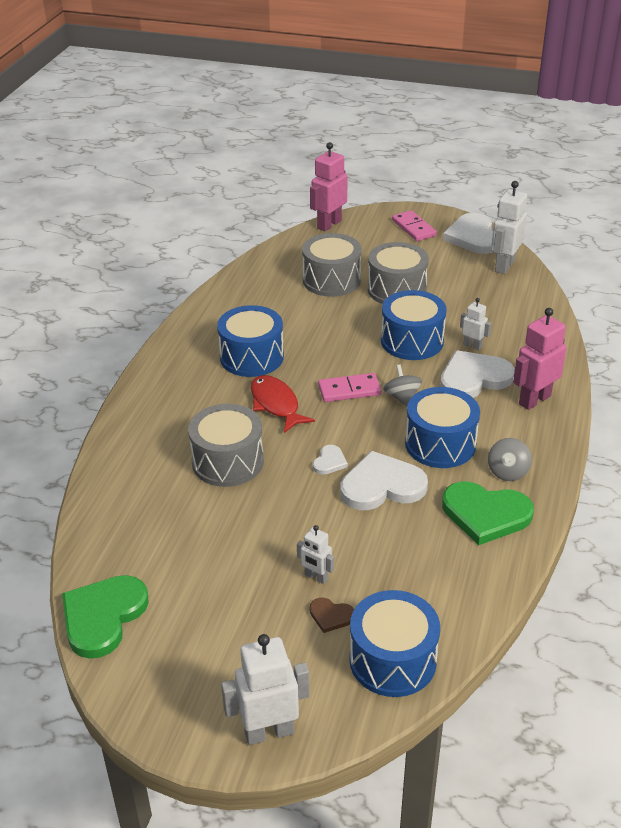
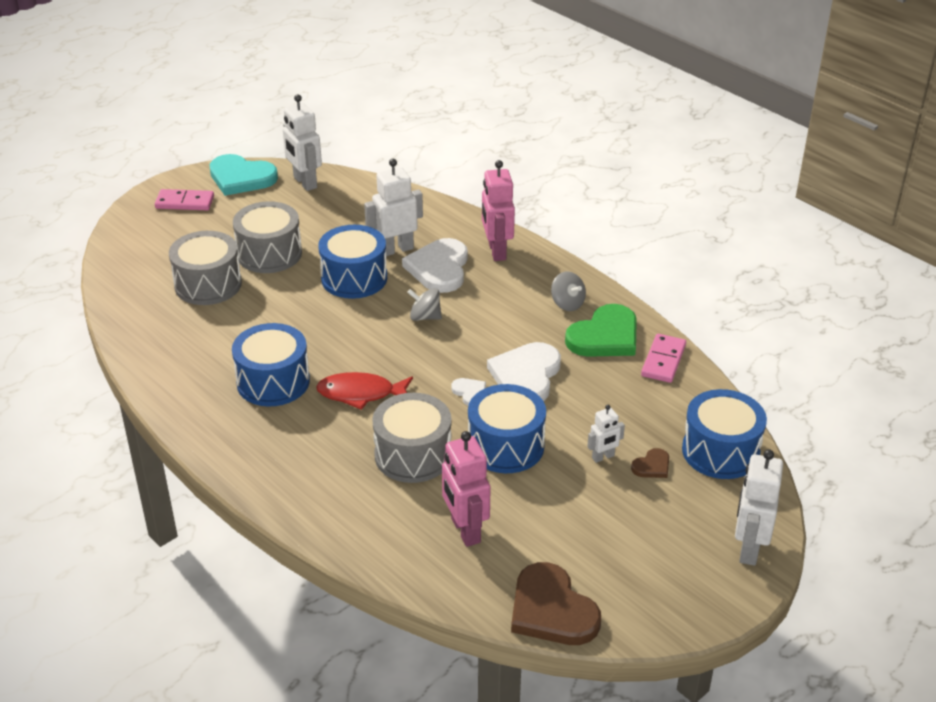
camera: 60 degrees left, 0 degrees up
(103, 617) = (551, 610): green heart -> brown heart
(329, 224) = (111, 247): pink robot -> pink robot (465, 530)
(349, 390) = (385, 342): pink domino -> pink domino (663, 361)
(440, 444) = (504, 322): blue drum -> blue drum (506, 446)
(472, 345) = (396, 249): white robot -> white robot, size x1.81
(473, 237) = (241, 178): white heart -> turquoise heart

